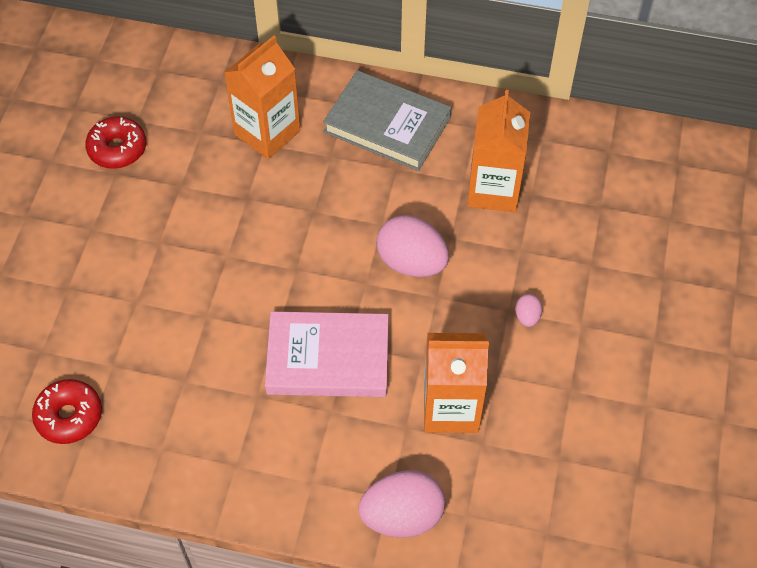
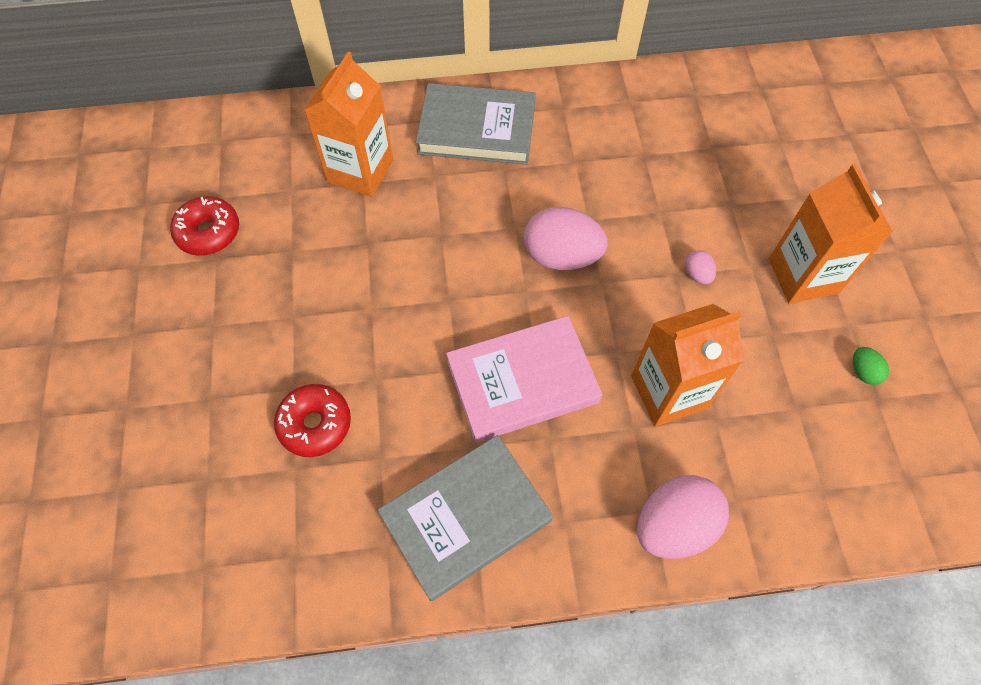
camera: 20 degrees left, 5 degrees up
(69, 416) = (267, 544): red donut -> red donut (315, 424)
(233, 451) = (466, 518): none -> grey book
(493, 190) = (607, 161): orange carton -> orange carton (803, 276)
(636, 449) = (863, 372): none -> green egg

